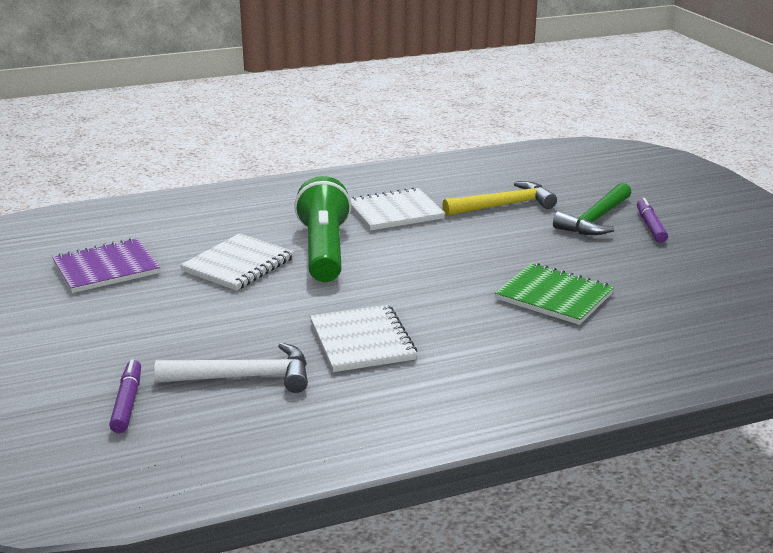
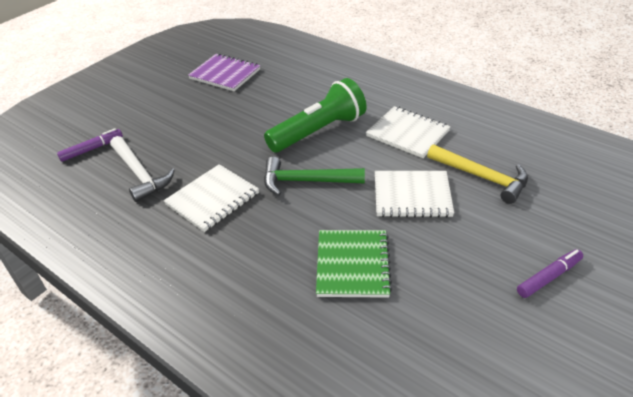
camera: 60 degrees right, 15 degrees up
(238, 265) = (269, 110): white notebook -> white notebook (412, 196)
(595, 219) = (520, 237): green hammer -> green hammer (306, 181)

